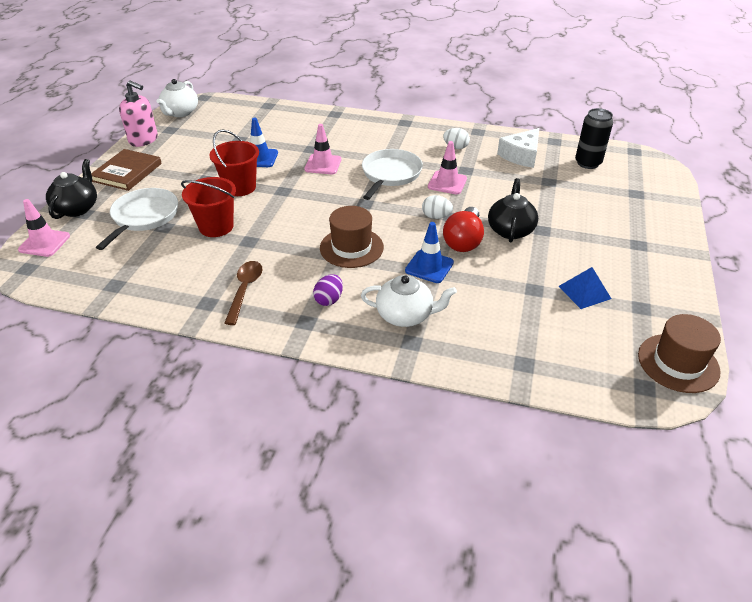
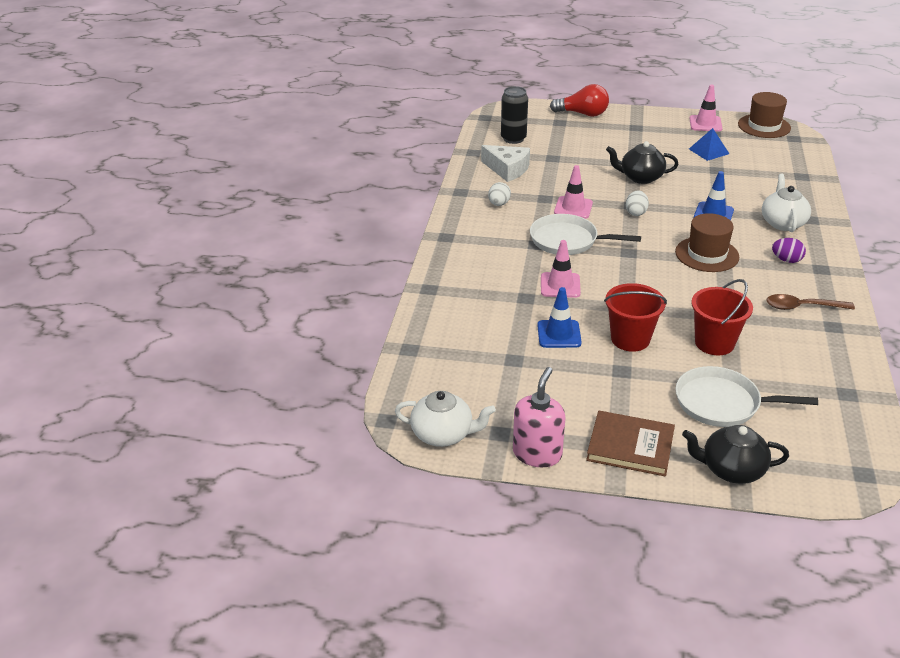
camera: 95 degrees left, 5 degrees down
(44, 243) = (813, 475): pink traffic cone -> pink traffic cone (705, 124)
(463, 241) = (667, 199): red light bulb -> red light bulb (583, 114)

